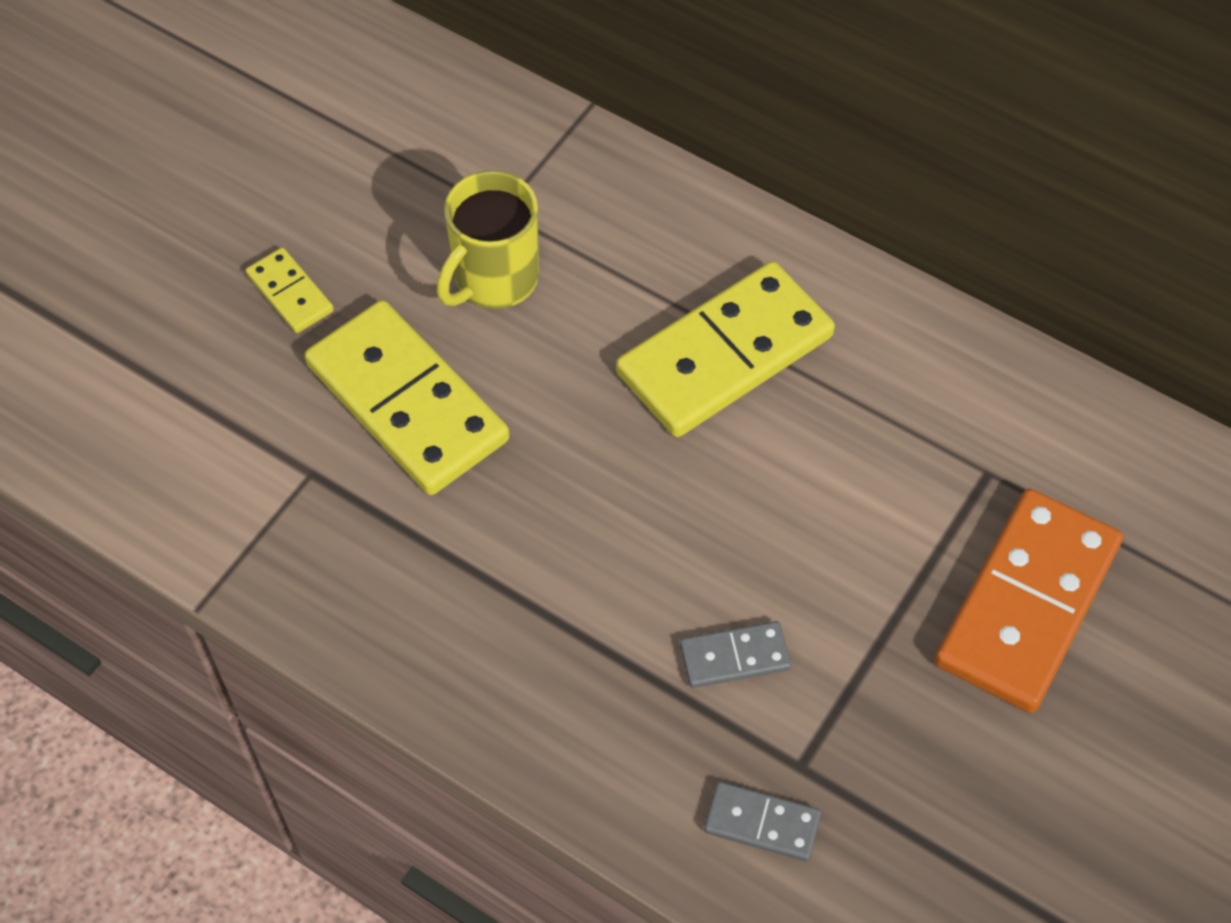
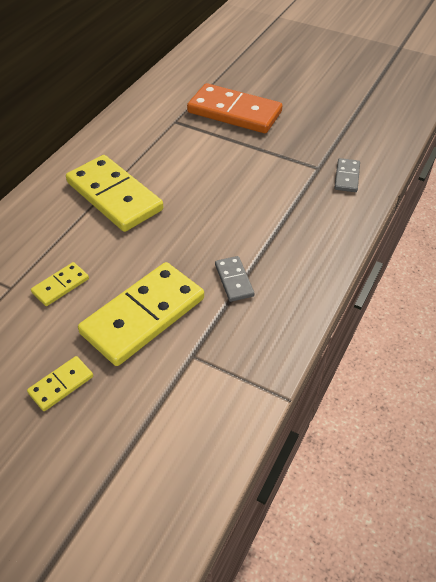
camera: 95 degrees left, 10 degrees down
(494, 280) = (60, 286): yellow mug -> yellow domino
(734, 657) = (274, 187): grey domino -> grey domino (234, 280)

